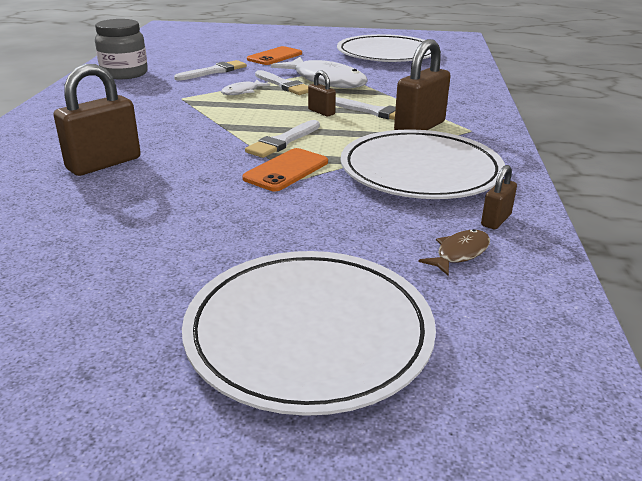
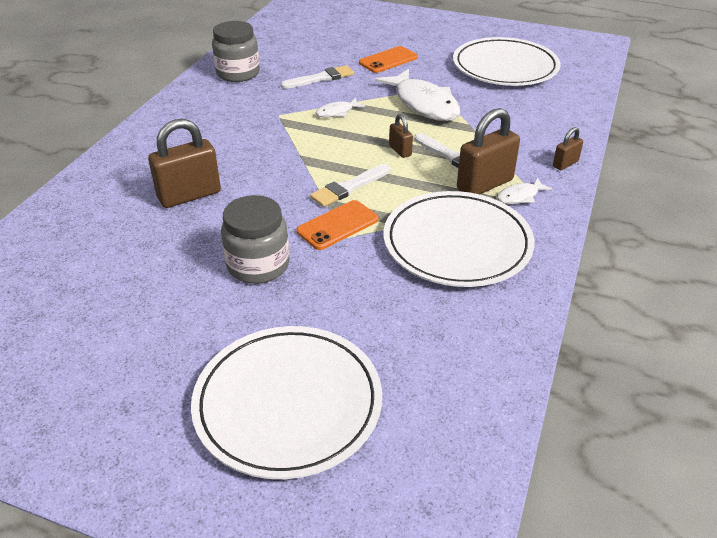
camera: 15 degrees right, 10 degrees up
(211, 211) = (258, 265): none -> grey jar
(284, 85) = (380, 106): white brush -> none
(459, 132) = (520, 196): none -> white fish
(459, 253) = (442, 346): brown fish -> none
(496, 220) = (494, 314): brown padlock -> brown padlock (565, 164)

